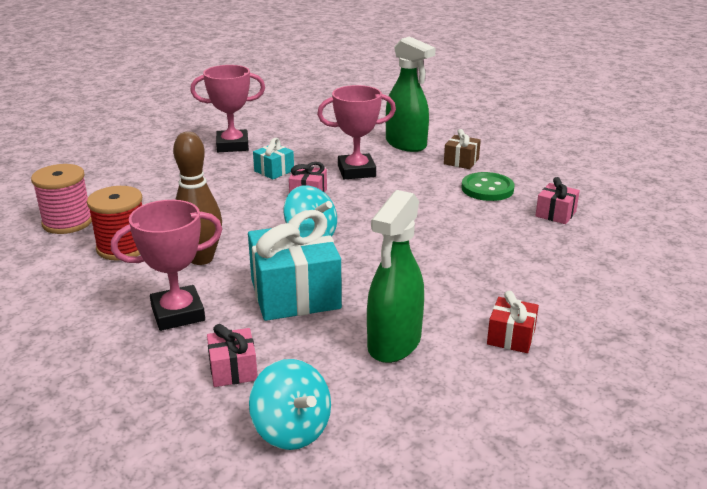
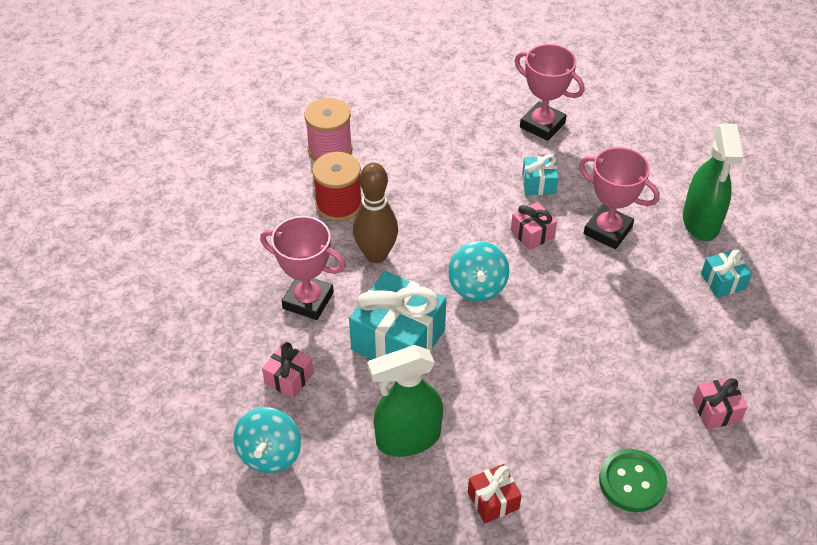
camera: 45 degrees right, 20 degrees up
(461, 161) = (723, 281): brown gift -> turquoise gift
(487, 189) = (697, 334): green button -> green button (632, 481)

